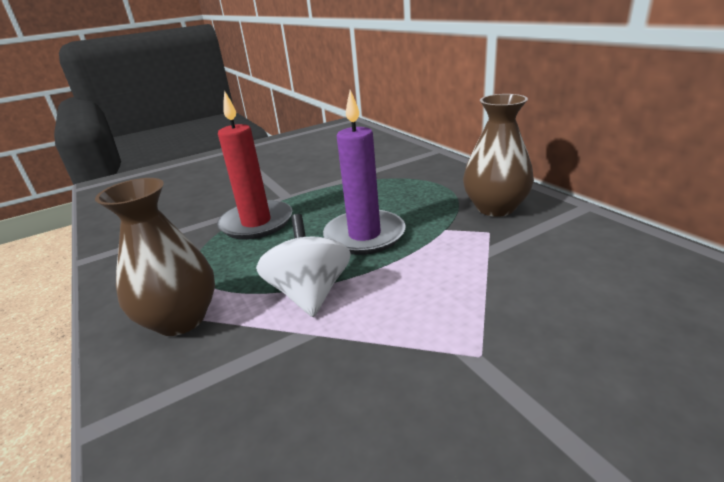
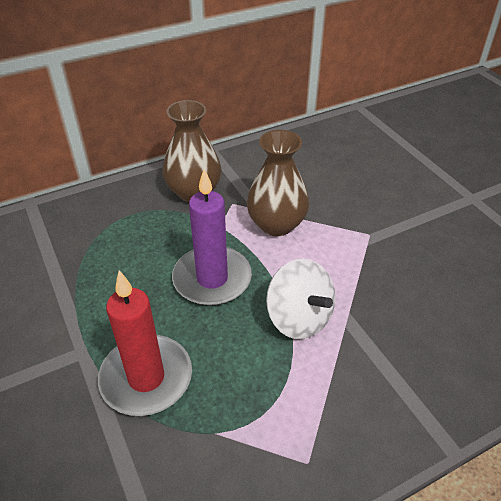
camera: 90 degrees left, 15 degrees up
(180, 319) = (325, 416): brown vase -> brown vase (276, 224)
(310, 294) = (299, 318): white spinning top -> white spinning top turned 120 degrees counterclockwise

